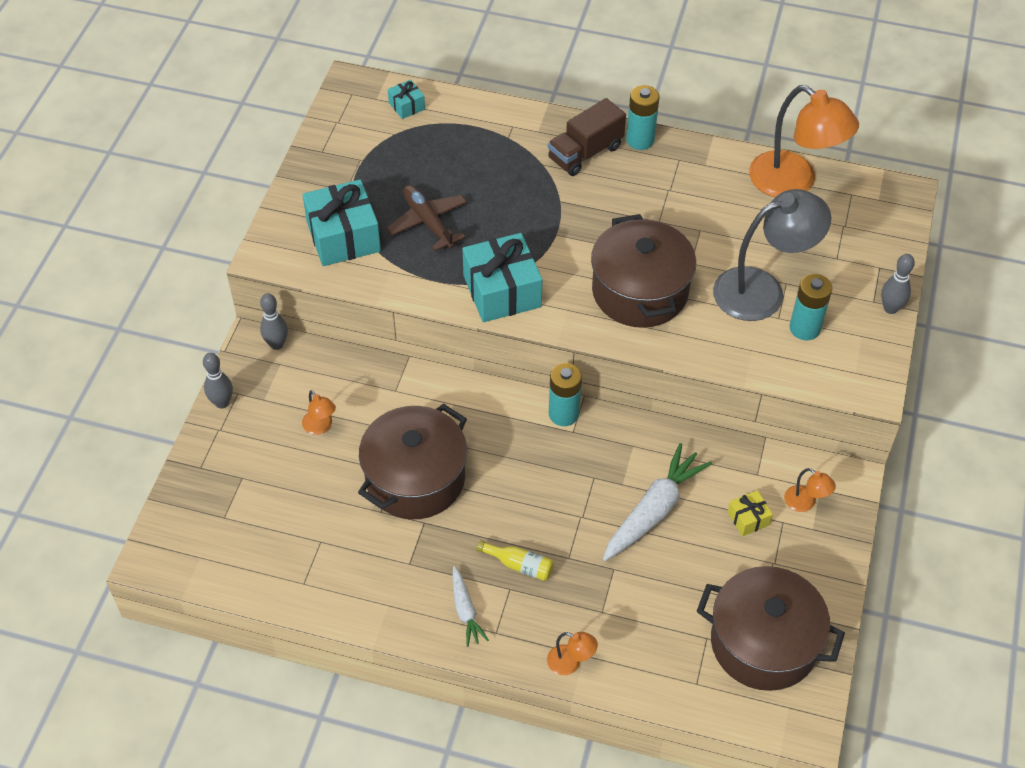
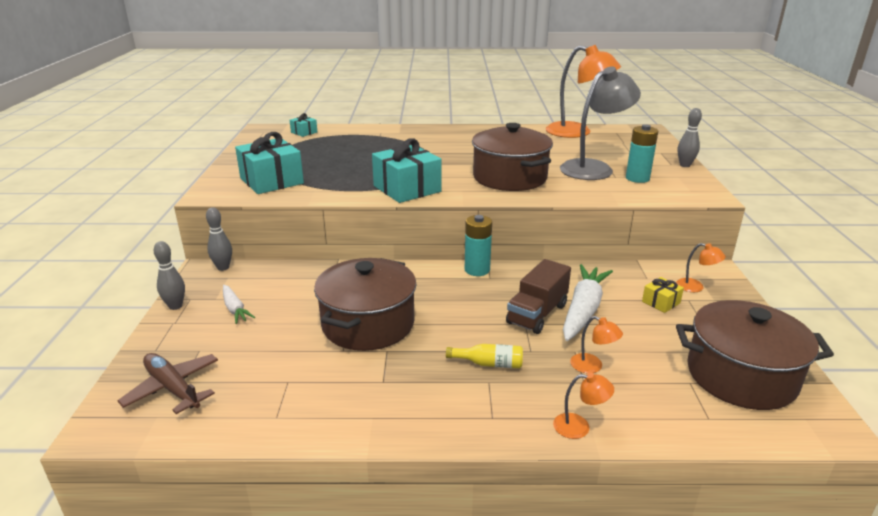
camera: 15 degrees left, 25 degrees down
(320, 427) = (271, 307): orange lamp -> orange lamp (592, 366)
(428, 222) = (336, 169): brown plane -> brown plane (173, 388)
(465, 610) = (453, 406): white carrot -> white carrot (235, 309)
(585, 153) = (435, 136): brown truck -> brown truck (537, 314)
(640, 140) = (468, 129): turquoise battery -> none

